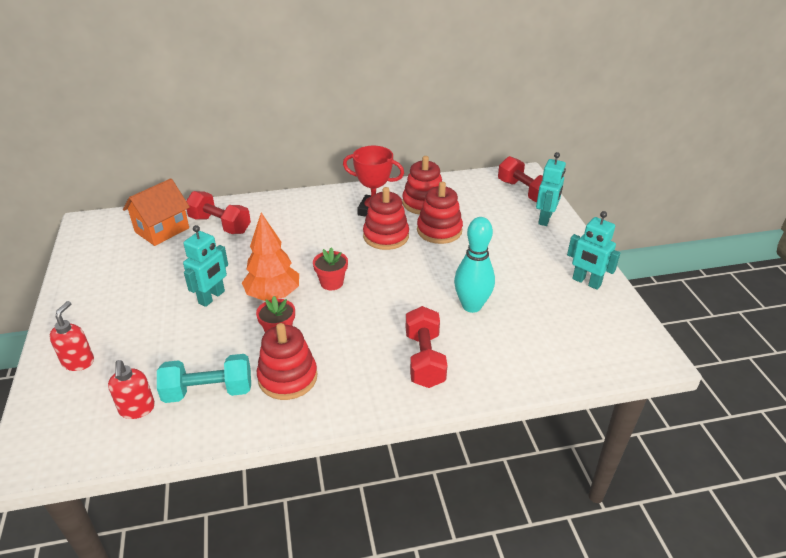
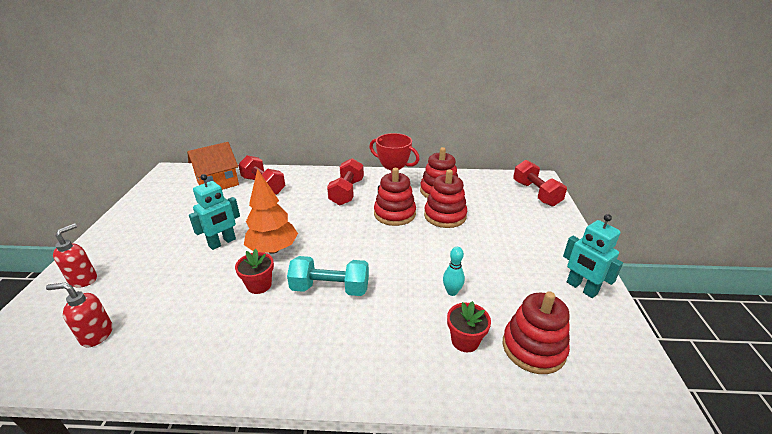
camera: 15 degrees right, 5 degrees down
(137, 409) = (96, 335): red soap dispenser -> red soap dispenser turned 90 degrees clockwise
(208, 391) = (166, 330): turquoise dumbbell -> turquoise dumbbell (330, 288)
(287, 377) = (243, 331): red stacking toy -> red stacking toy (533, 348)
(331, 283) = (329, 247): red flower pot -> red flower pot (465, 341)
(424, 359) = (384, 340): red dumbbell -> red dumbbell (347, 192)
(471, 306) = (452, 292): turquoise bowling pin -> turquoise bowling pin, size x0.53
(545, 219) = (551, 220): turquoise robot -> none

